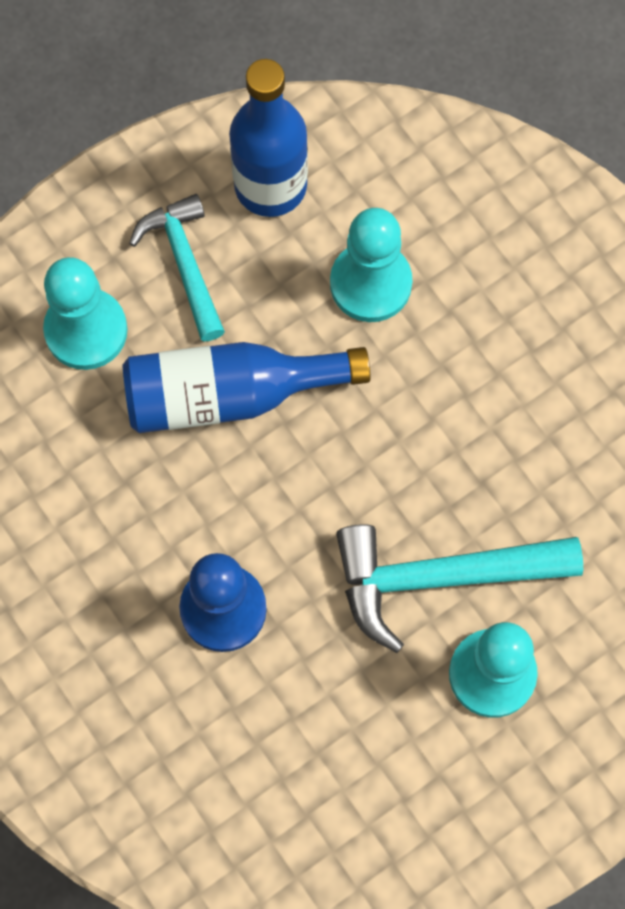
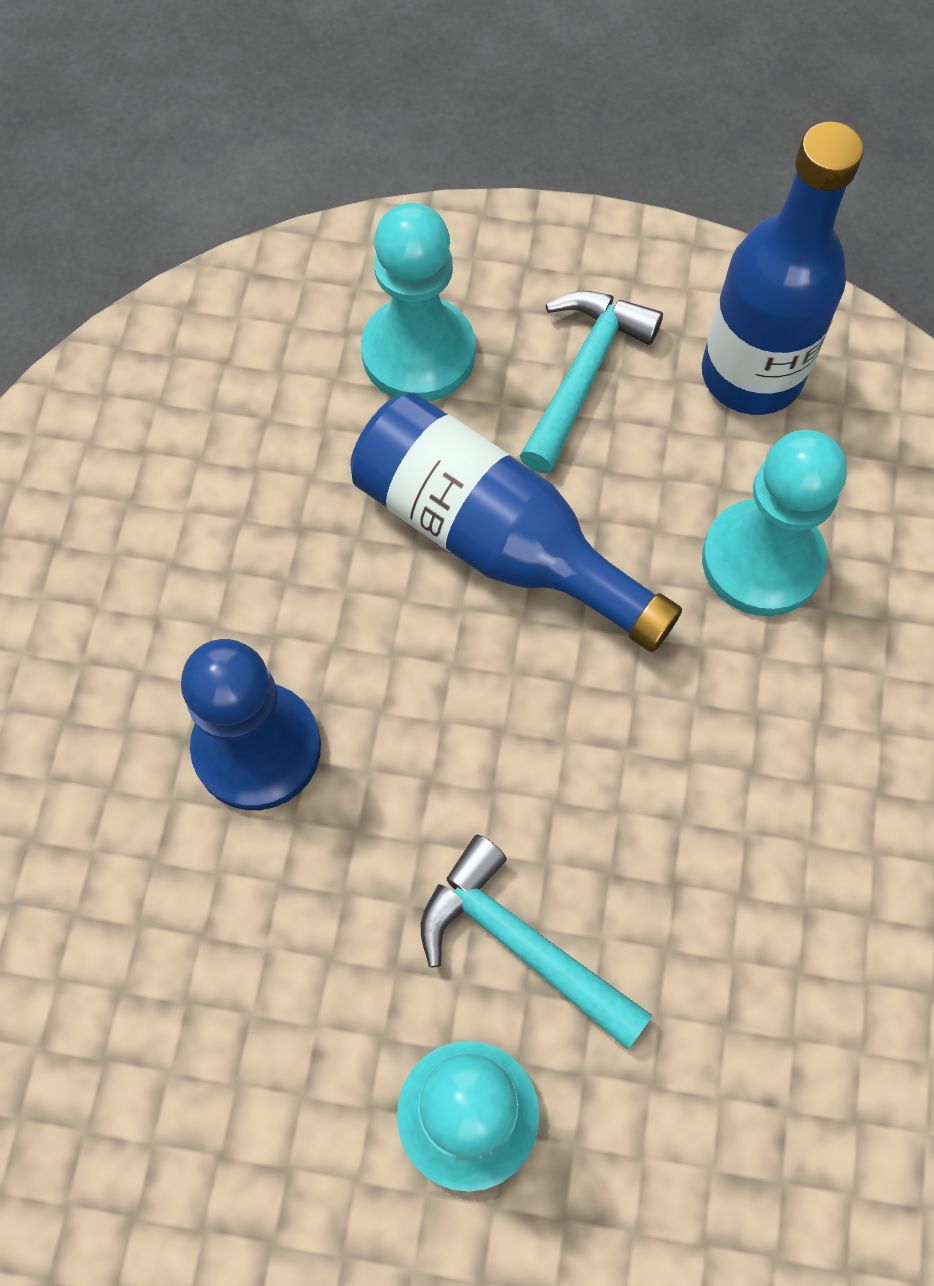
camera: 45 degrees right, 5 degrees down
(440, 577) = (521, 944): turquoise hammer -> turquoise hammer, size x0.66

